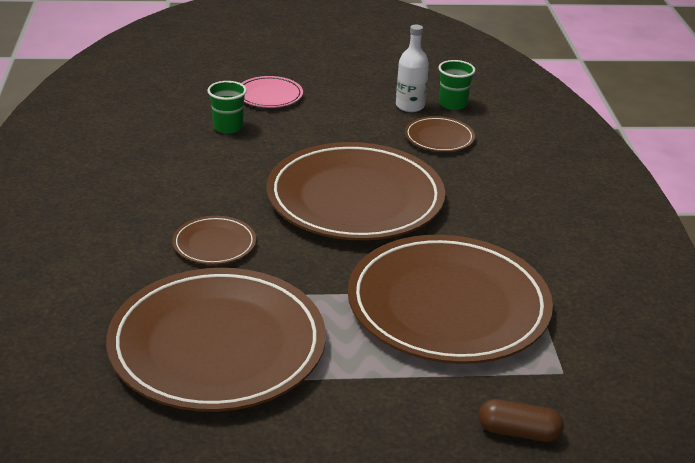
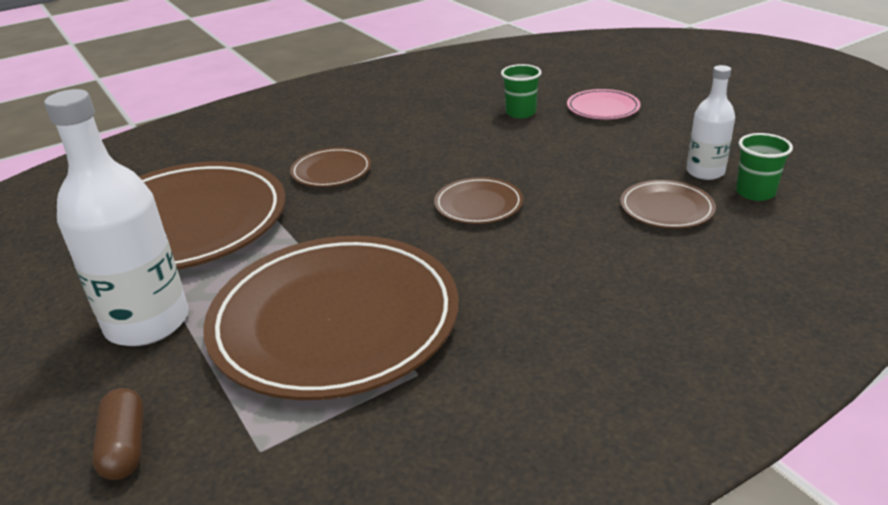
camera: 65 degrees right, 0 degrees up
(355, 199) = (478, 205): brown plate -> brown plate, size x0.44
(368, 397) = (147, 322): none -> white bottle

